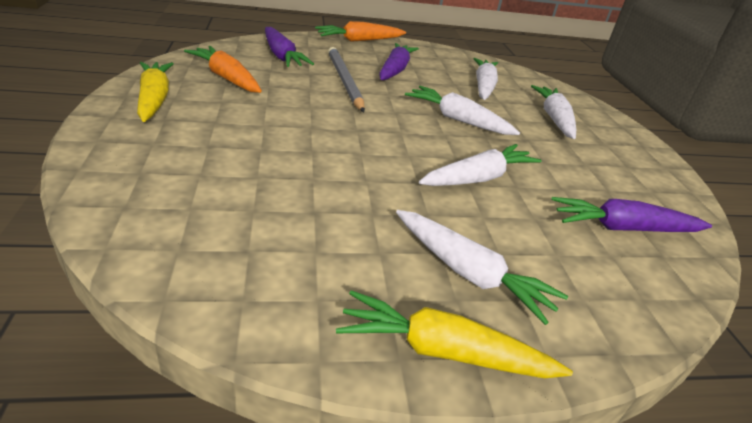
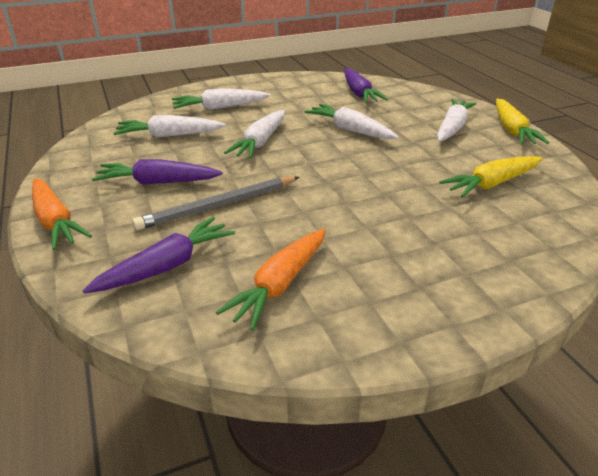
camera: 100 degrees left, 0 degrees up
(154, 99) = (387, 314): yellow carrot -> yellow carrot (491, 184)

